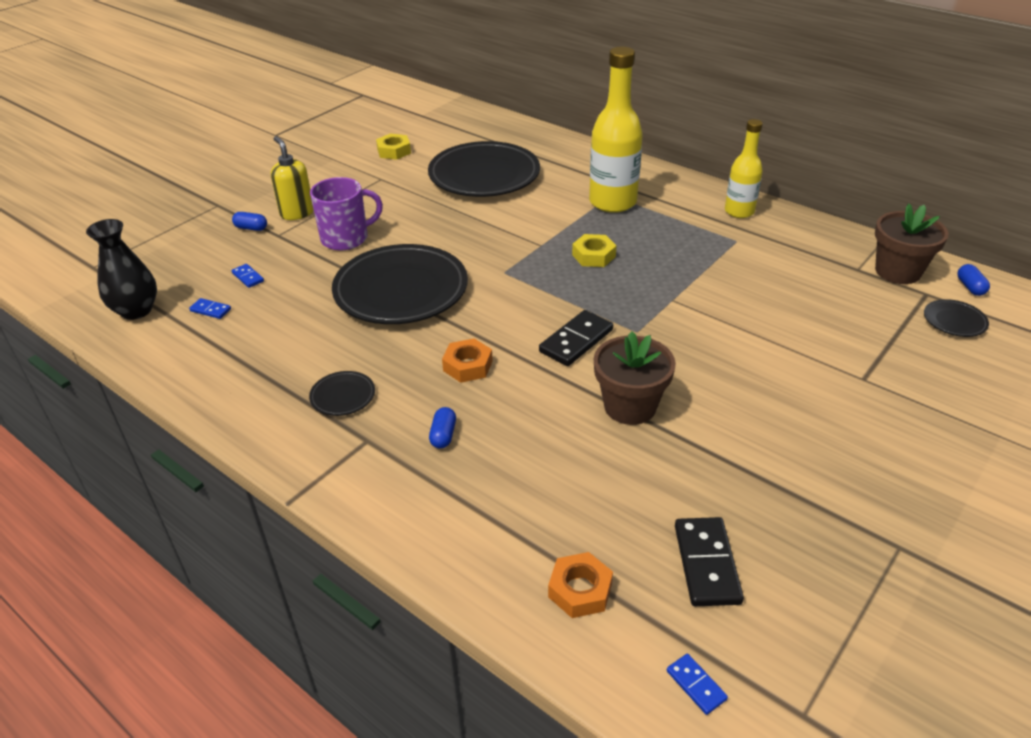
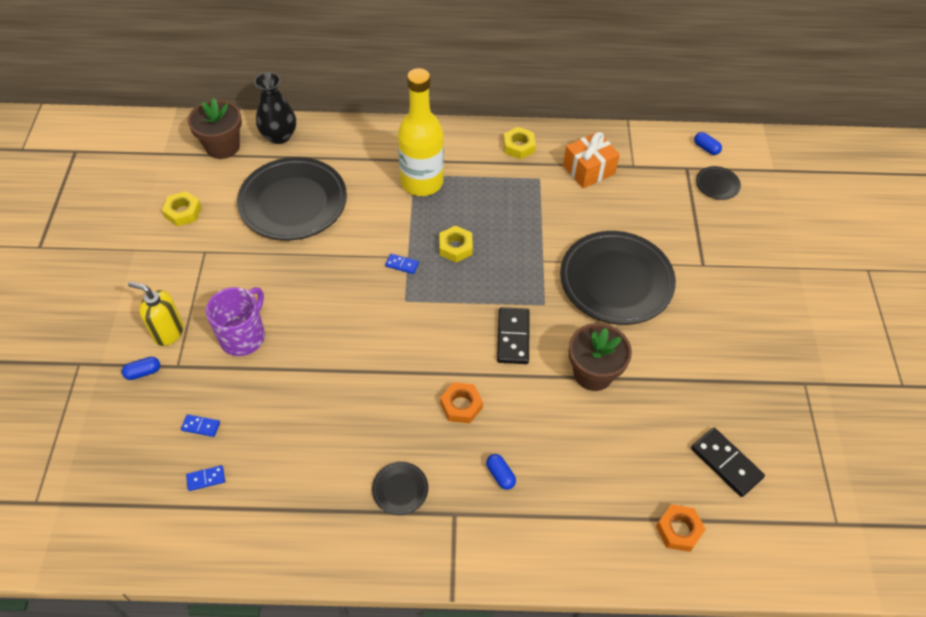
camera: 40 degrees left, 15 degrees up
(136, 310) = (138, 520): black vase -> black vase (279, 136)
(401, 291) = (344, 365): black plate -> black plate (616, 281)
(696, 685) = (780, 545): blue domino -> blue domino (402, 265)
(739, 211) = (518, 146): yellow bottle -> yellow nut
(800, 253) = (588, 170): none -> orange gift
(897, 271) = (657, 155): brown flower pot -> brown flower pot (222, 146)

